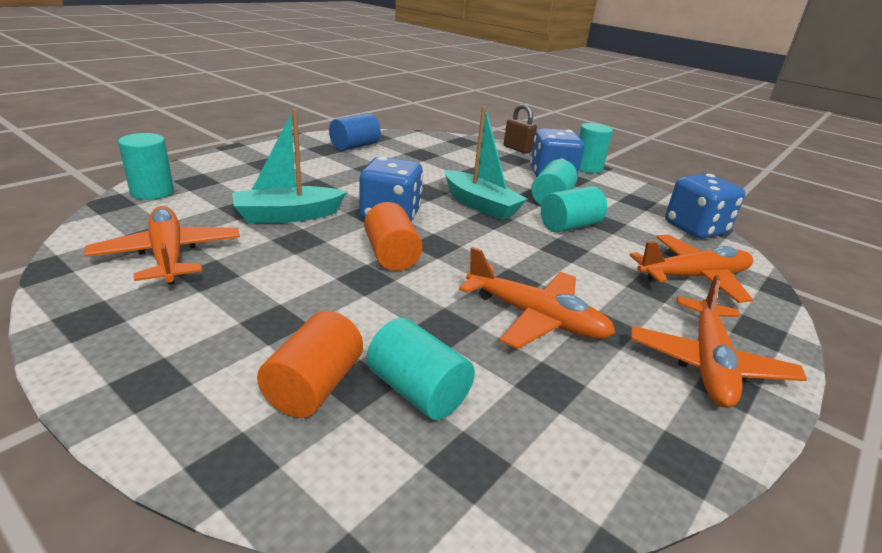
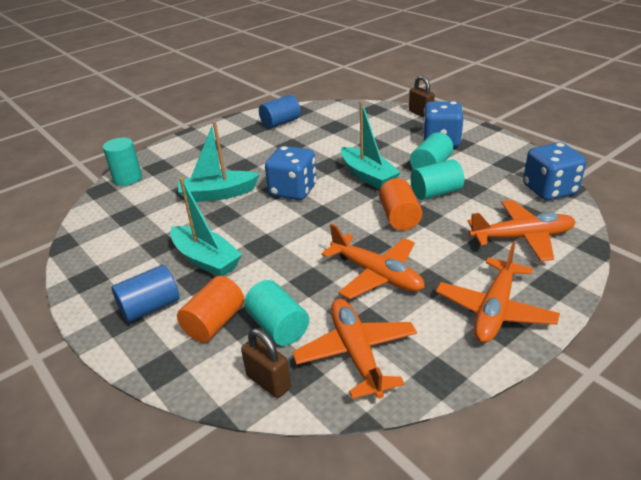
camera: 15 degrees right, 5 degrees up
(168, 255) = (136, 231): orange plane -> orange plane (356, 353)
(201, 363) = (150, 307): none -> blue cylinder
(284, 295) = (206, 260): none -> turquoise boat
(391, 255) = (285, 225): orange cylinder -> orange cylinder (399, 217)
(426, 482) = (268, 382): none -> brown padlock
(587, 168) = (478, 130): turquoise cylinder -> none

